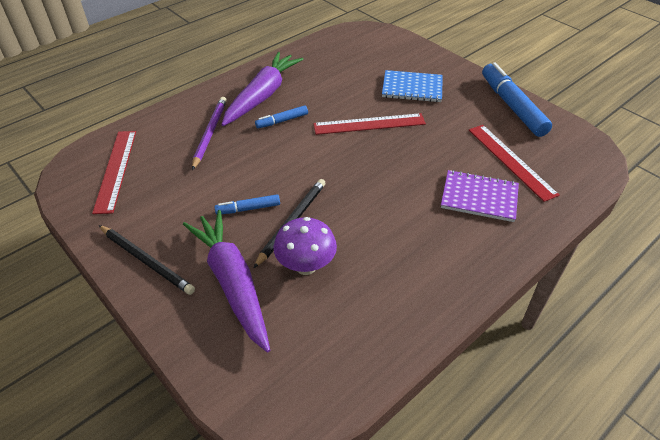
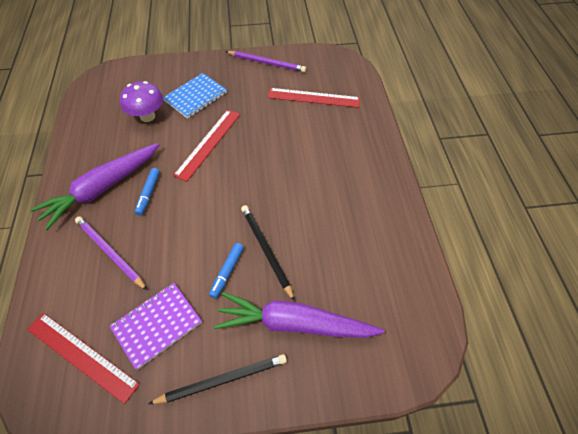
camera: 55 degrees left, 10 degrees up
(262, 95) = (102, 189): purple carrot -> purple carrot turned 105 degrees counterclockwise
(306, 266) = (314, 265): purple mushroom -> purple mushroom (147, 116)
(479, 197) = (330, 133): purple notebook -> purple notebook (157, 325)
(512, 106) = (266, 63): blue marker -> purple pencil

